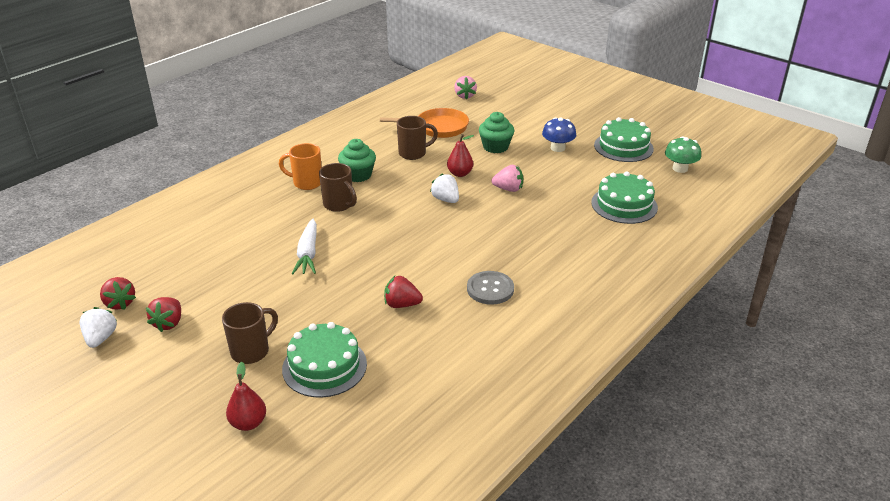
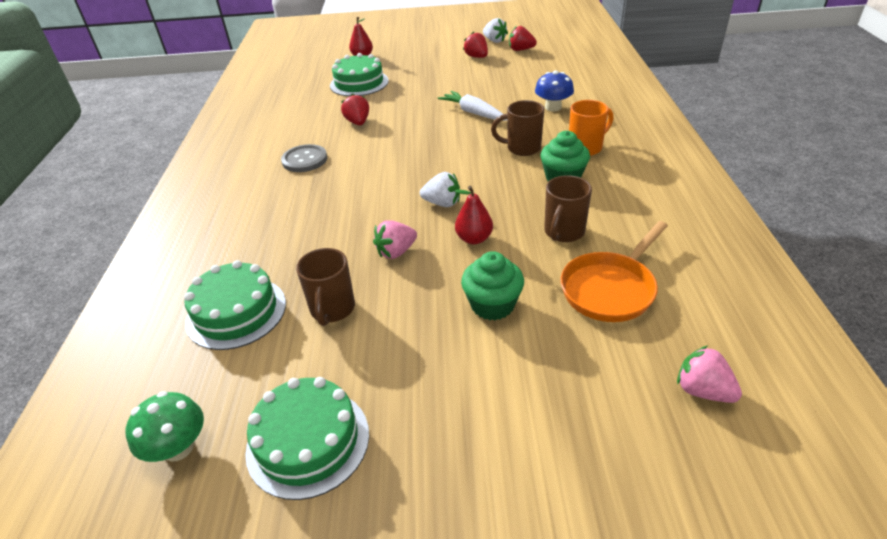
camera: 140 degrees right, 5 degrees up
(251, 351) = (410, 70): brown mug -> brown mug (332, 310)
(402, 304) = (358, 122): red strawberry -> red strawberry turned 75 degrees counterclockwise
(557, 148) = (409, 362): blue mushroom -> blue mushroom (553, 107)

